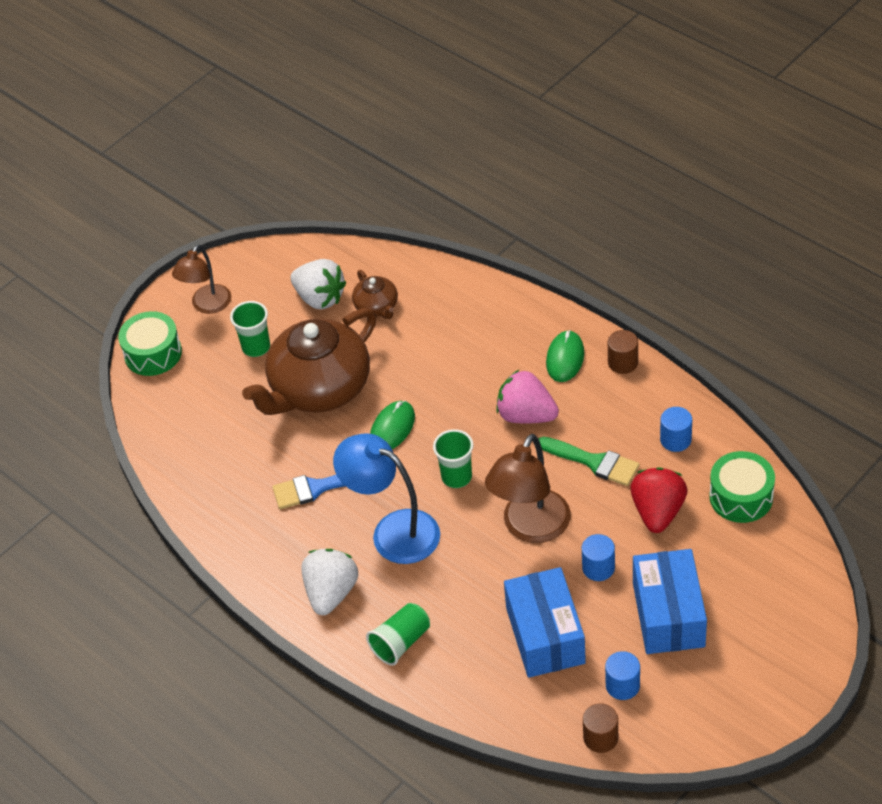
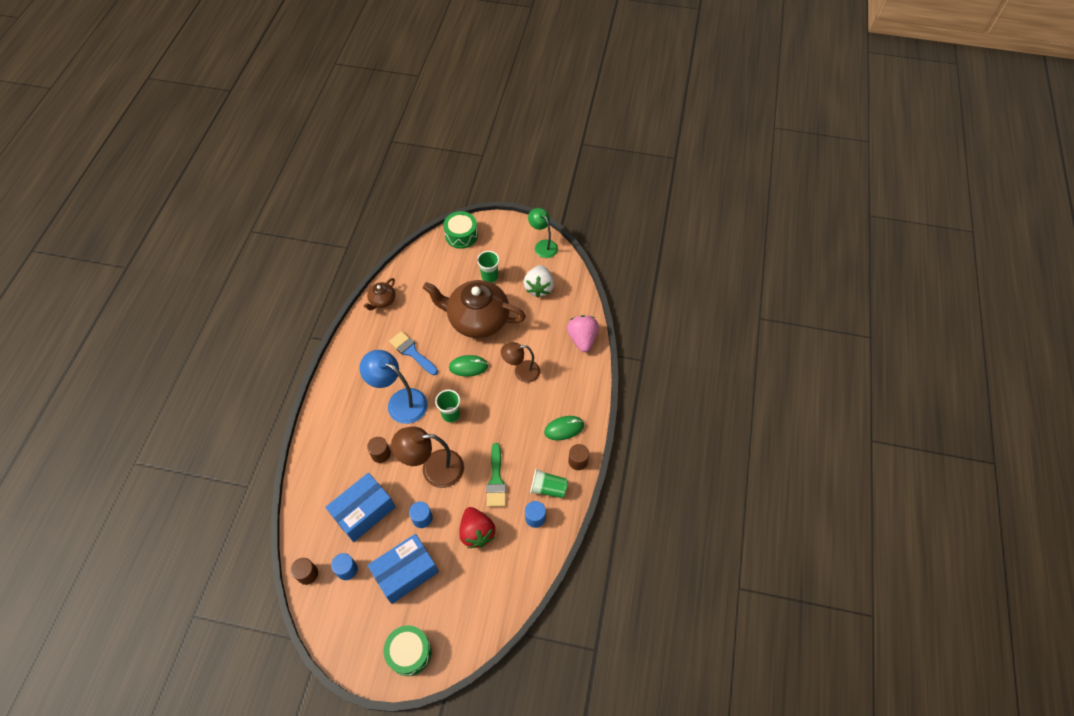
camera: 55 degrees right, 10 degrees up
(207, 305) = (505, 241): brown lamp -> brown lamp (521, 372)
(250, 265) = (543, 245): none -> green lamp
(331, 593) = (347, 393): white strawberry -> none
(377, 307) = (548, 317): brown teapot -> brown teapot (382, 300)
(393, 531) = (400, 402): blue lamp -> blue lamp turned 60 degrees counterclockwise
(401, 642) = (330, 441): green cup -> green cup (548, 488)
(464, 584) = (381, 454): none -> brown cylinder
(526, 415) = (511, 428): pink strawberry -> pink strawberry (582, 339)
(658, 512) = (477, 532): red strawberry -> red strawberry turned 90 degrees clockwise
(741, 497) = (511, 575): green drum -> green drum (409, 652)

